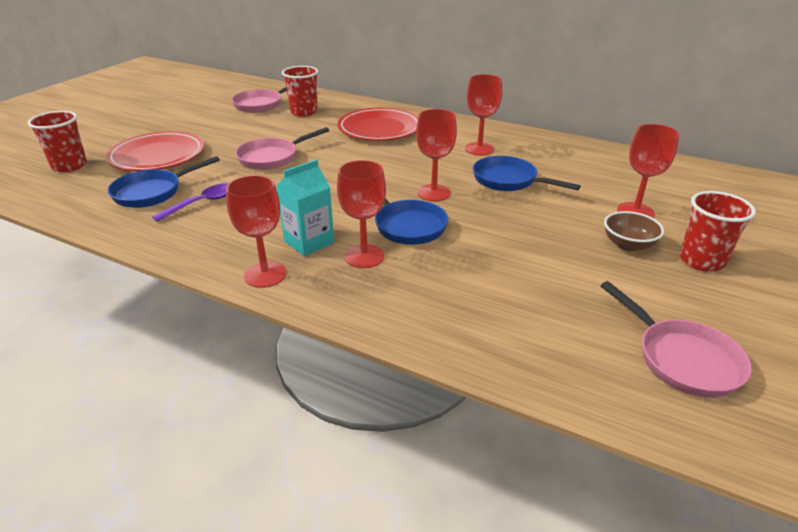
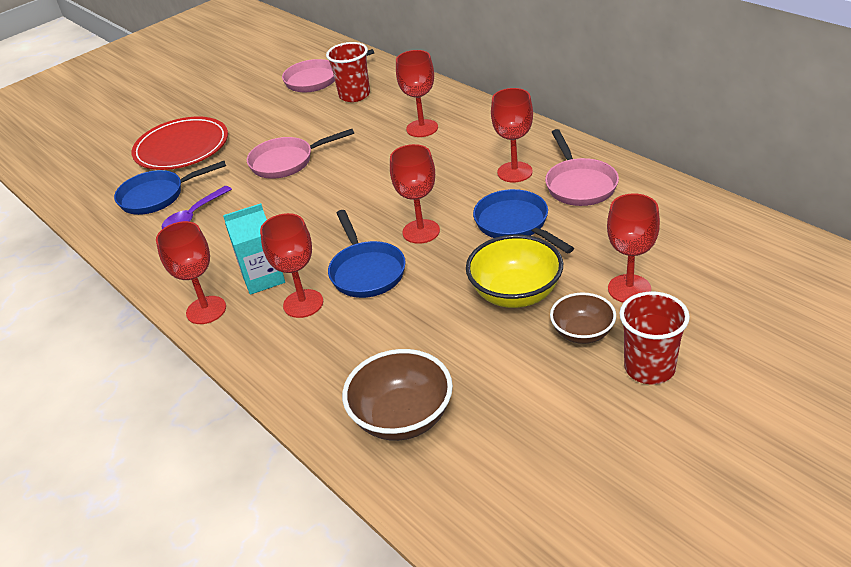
camera: 25 degrees right, 5 degrees up
(69, 166) = (101, 153): red cup -> none
(202, 203) = (193, 216): purple spoon -> purple spoon turned 150 degrees clockwise
(379, 128) = (422, 128): red plate -> red goblet
(532, 332) = (402, 417): none -> brown bowl
(550, 225) = (515, 293): none -> yellow bowl
(682, 359) = (524, 477): pink pan -> pink pan (579, 185)

